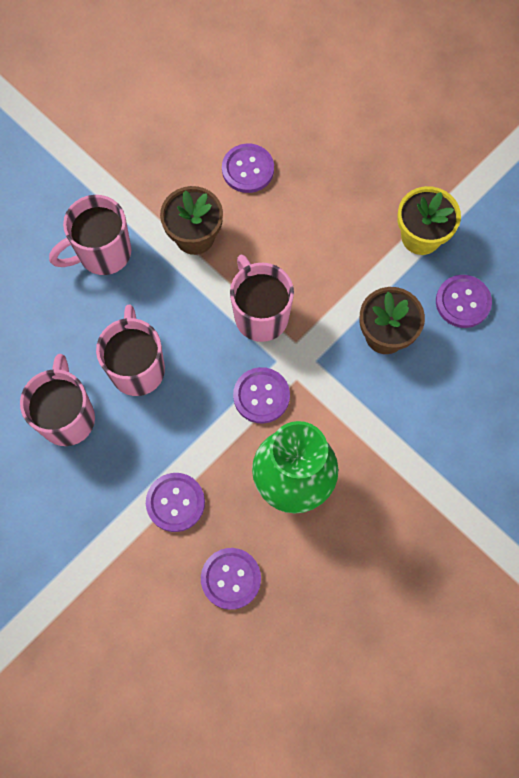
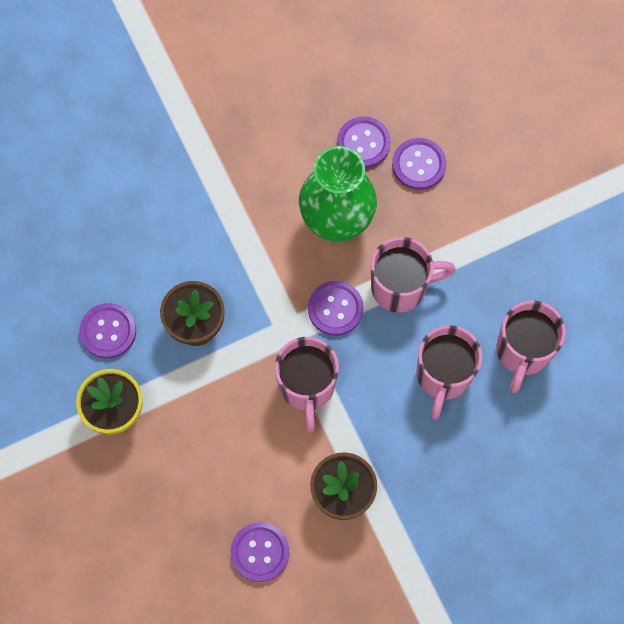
camera: 160 degrees left, 0 degrees up
(102, 253) = (442, 509): pink mug -> pink mug (400, 287)
(175, 502) = (446, 242): purple button -> purple button (363, 143)

